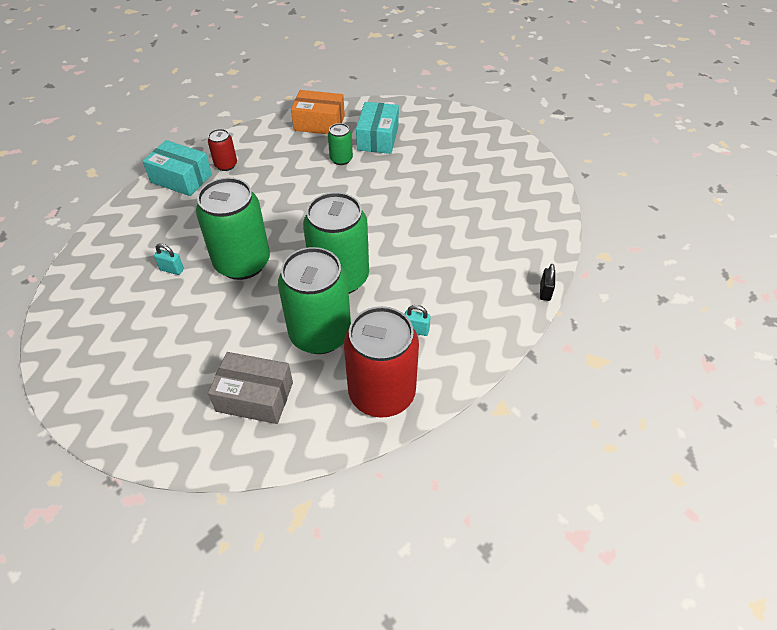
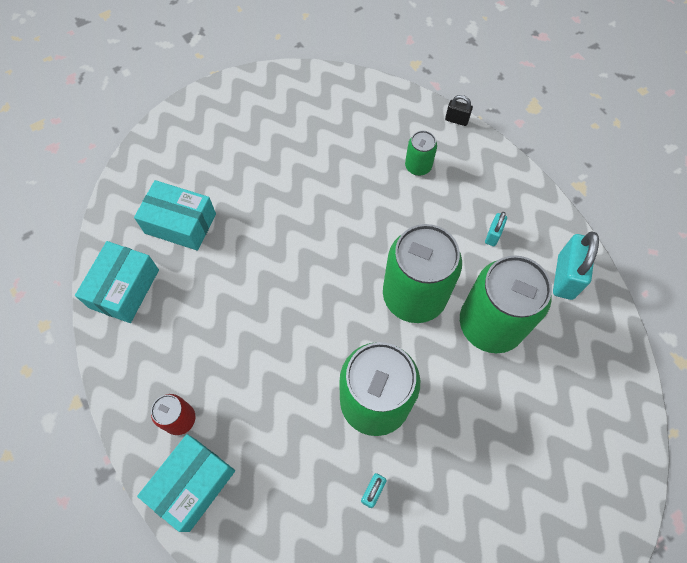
camera: 80 degrees left, 15 degrees up
(255, 397) = (566, 395): grey box -> none
(319, 123) = (124, 288): orange box -> turquoise box
(341, 159) = (210, 271): green can -> green can (418, 166)
(382, 393) = (565, 277): red can -> turquoise padlock

